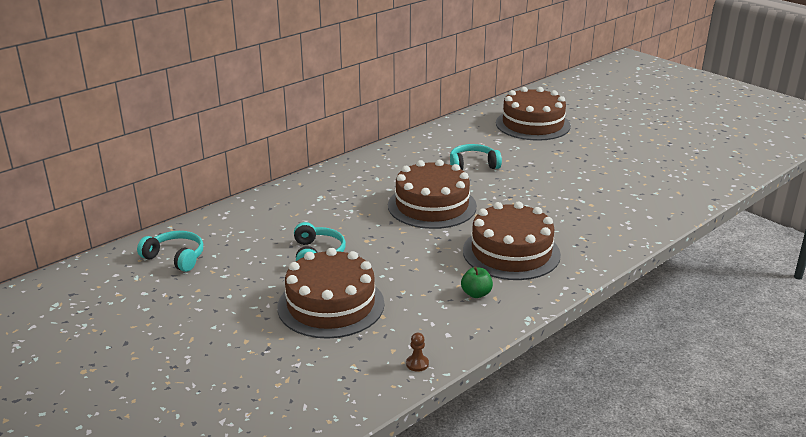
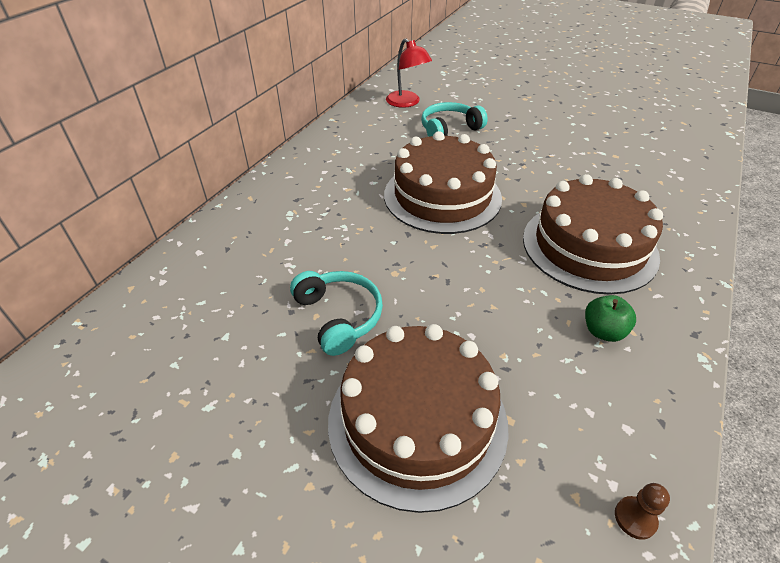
camera: 20 degrees left, 15 degrees up
(175, 257) = (106, 389): turquoise headphones -> none
(454, 141) = (407, 103): none -> red lamp
(533, 124) = (474, 69): brown cake -> none

